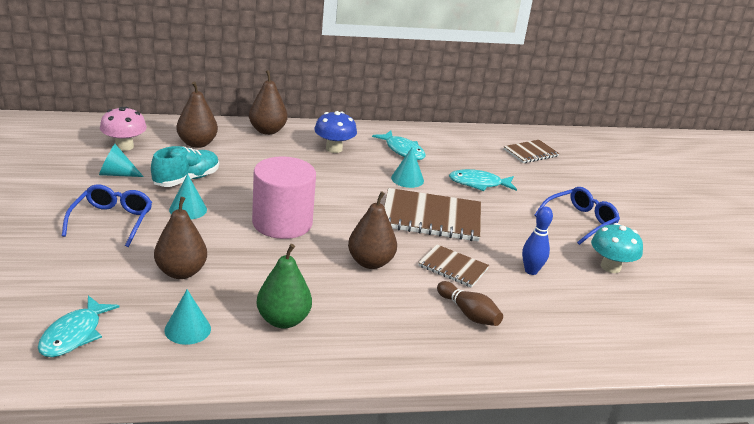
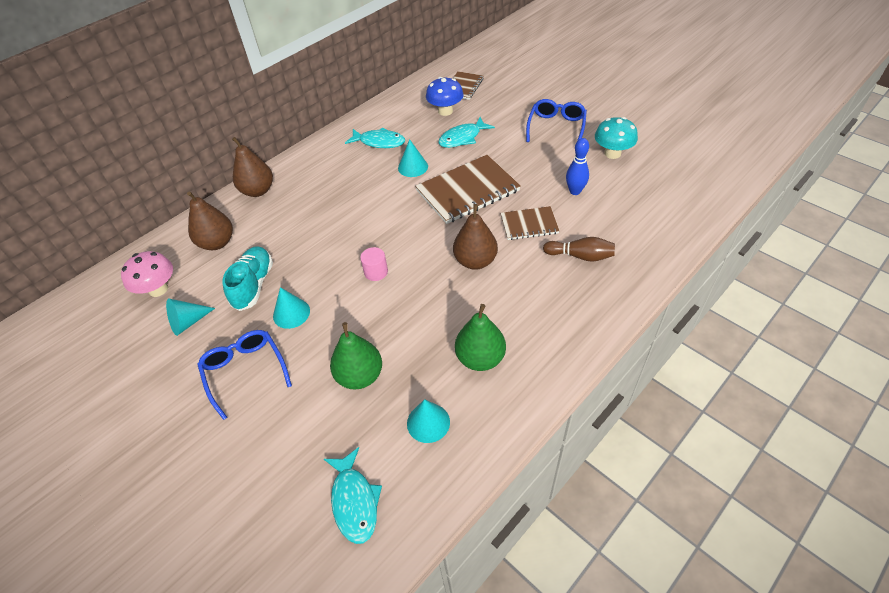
camera: 30 degrees left, 20 degrees up
(181, 272) = (360, 376): brown pear -> green pear
(282, 223) = (376, 272): pink cylinder -> pink cylinder, size x0.42
(334, 148) = (329, 174): blue mushroom -> blue mushroom (445, 111)

